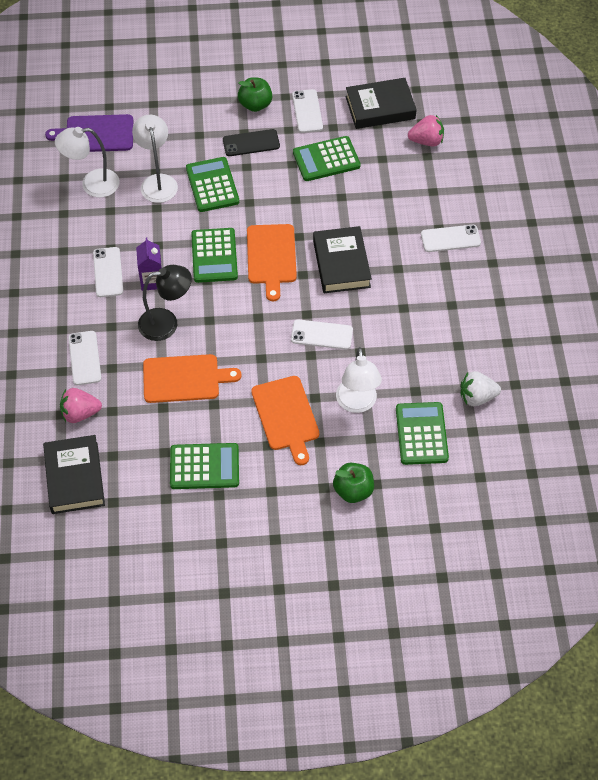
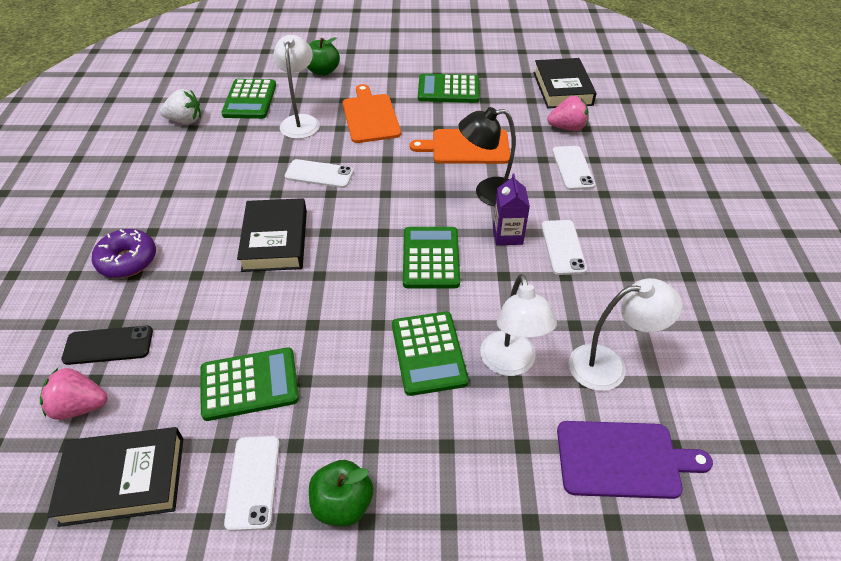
camera: 175 degrees left, 10 degrees down
(251, 143) = (361, 422): black phone -> black phone (108, 345)
(271, 257) = (359, 252): orange cutting board -> none
(450, 239) = (127, 260): white phone -> purple donut

